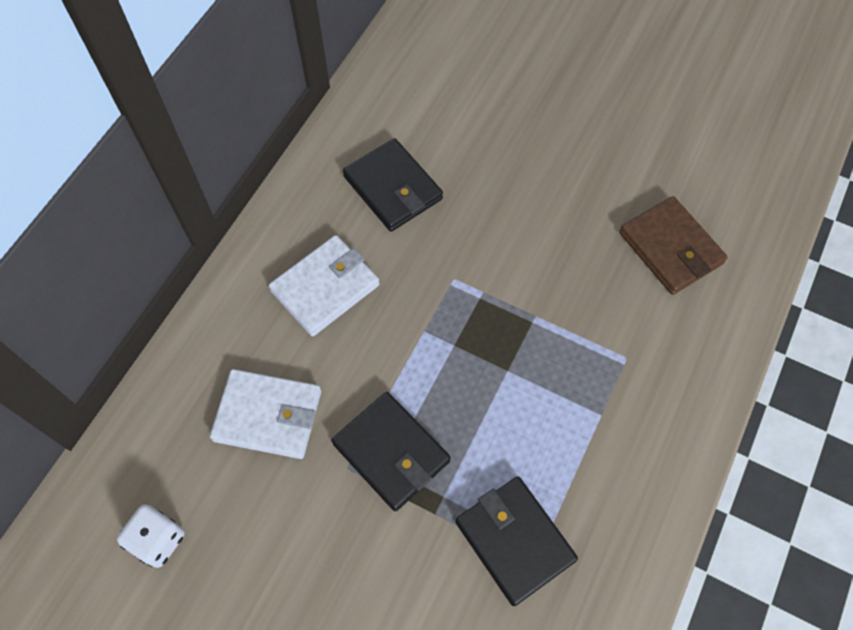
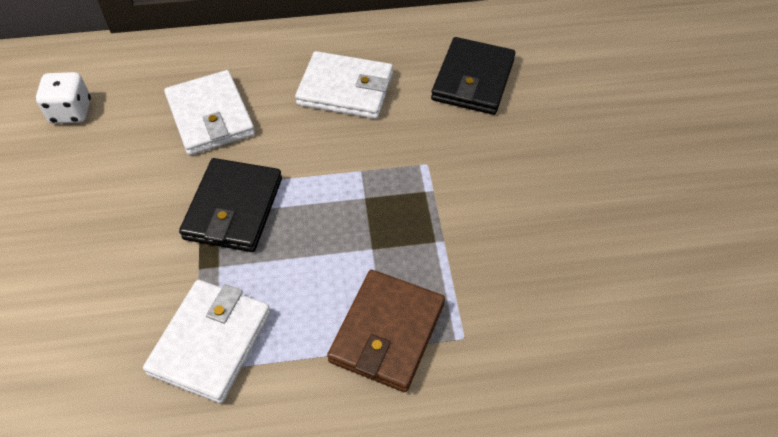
camera: 55 degrees right, 10 degrees down
(515, 541) = (211, 342): black wallet -> white wallet
(670, 248) = (618, 313): brown wallet -> brown wallet (387, 332)

